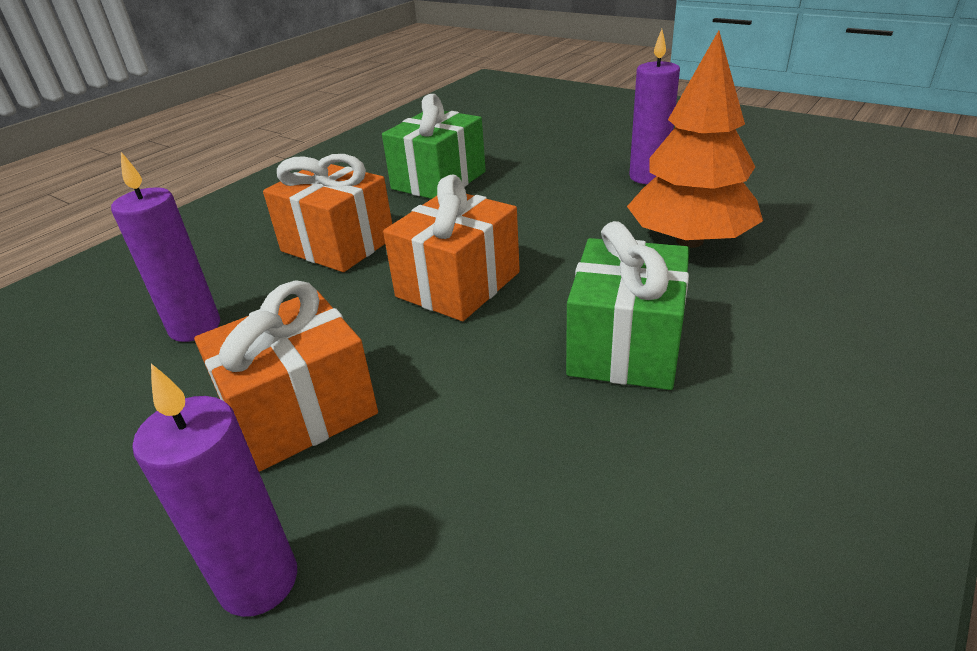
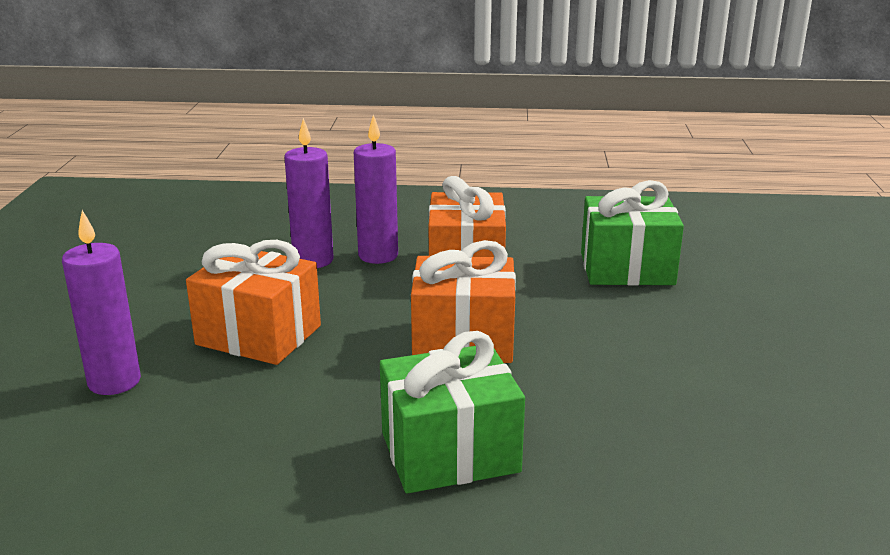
camera: 55 degrees right, 10 degrees down
(648, 177) = (798, 383): purple candle -> purple candle (378, 256)
(689, 240) = (680, 445): orange tree -> none

